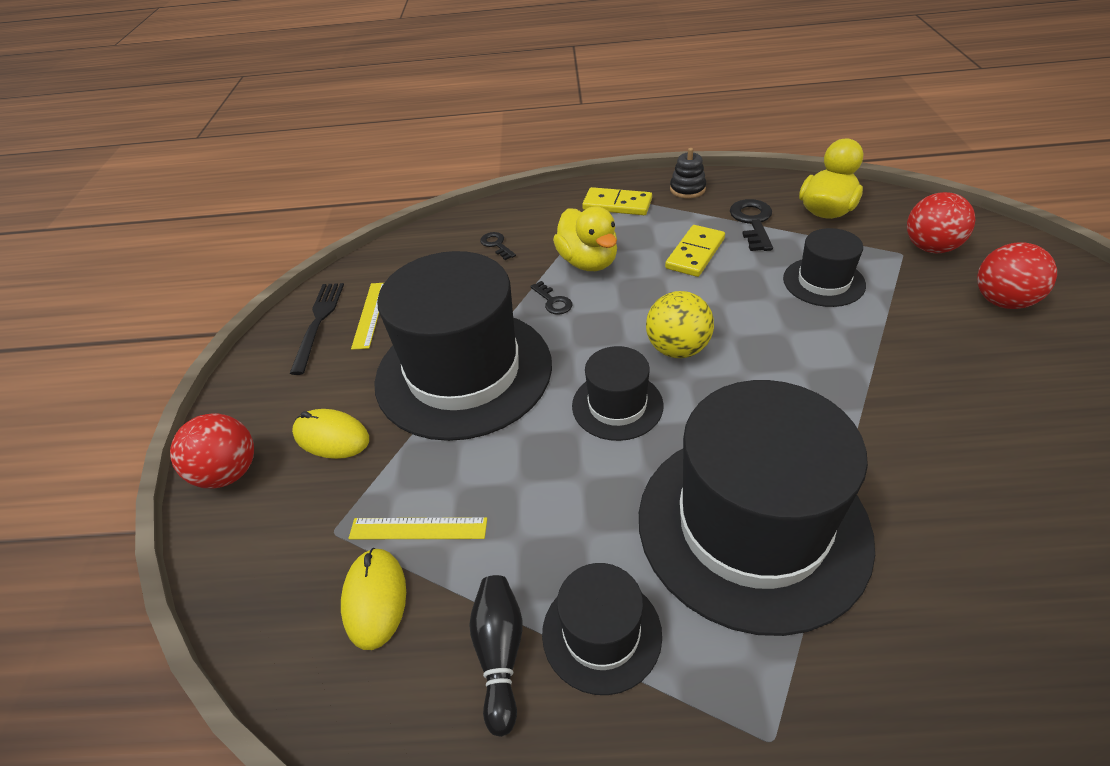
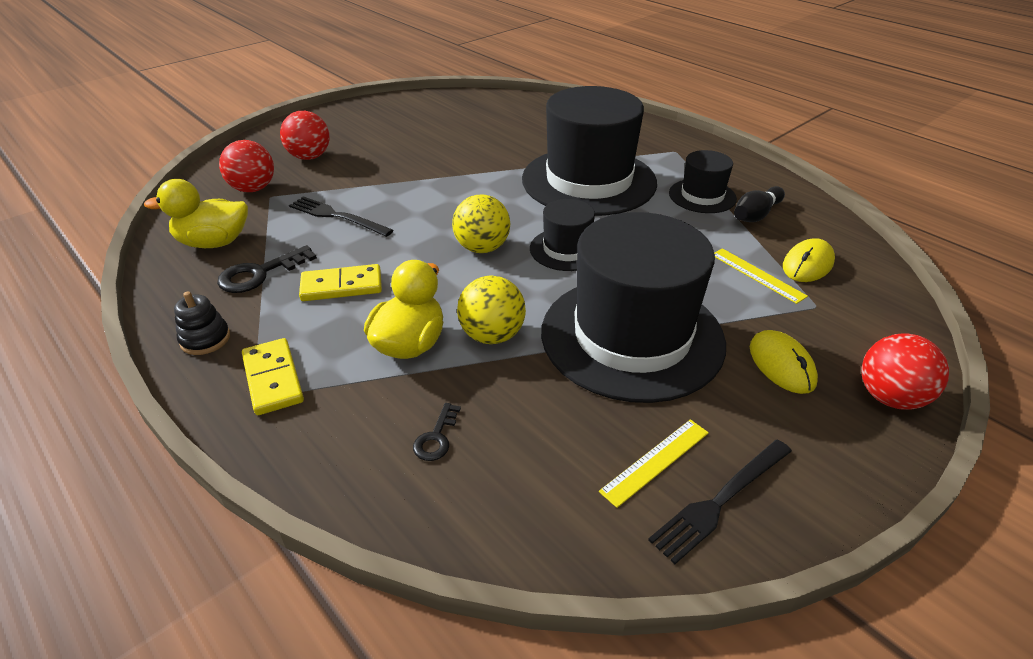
camera: 135 degrees left, 5 degrees down
(553, 301) = (492, 335): black key -> yellow ball
(823, 282) = (337, 216): black hat -> black fork

